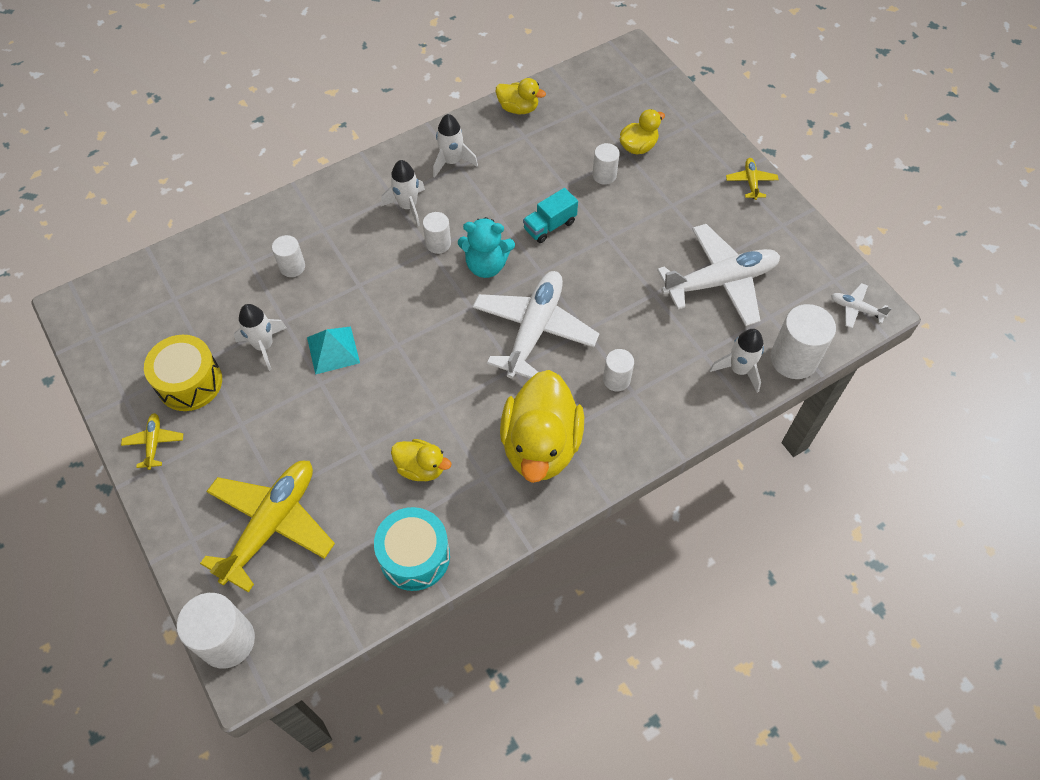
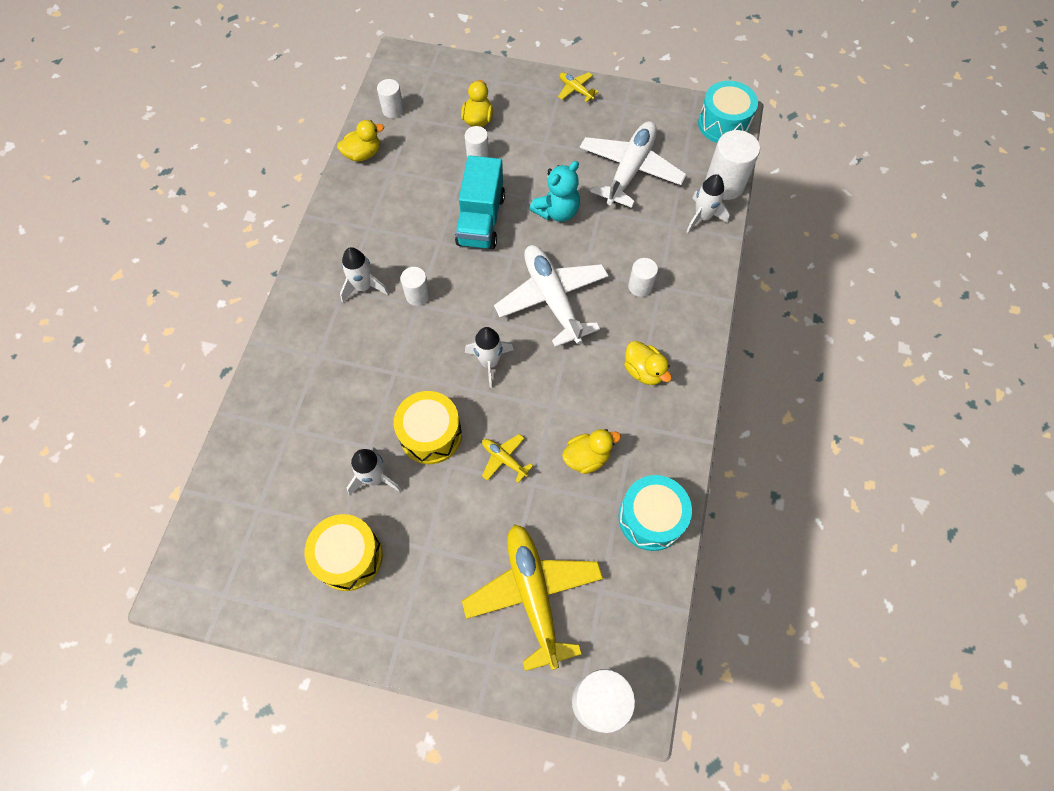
camera: 45 degrees left, 5 degrees up
(154, 443) = (375, 626): yellow plane -> yellow plane (504, 459)
(292, 267) = (327, 403): white cylinder -> white cylinder (393, 110)
(333, 350) = (431, 434): turquoise pyramid -> yellow drum
(452, 161) = (358, 229): white rocket -> white rocket (489, 362)
(486, 265) = (469, 282): turquoise teddy bear -> turquoise teddy bear (557, 211)
(540, 445) = (644, 371): yellow duck -> yellow duck, size x0.50
(549, 226) = (481, 220): turquoise truck -> turquoise truck, size x1.66
(856, 309) = (723, 124): white plane -> turquoise drum

